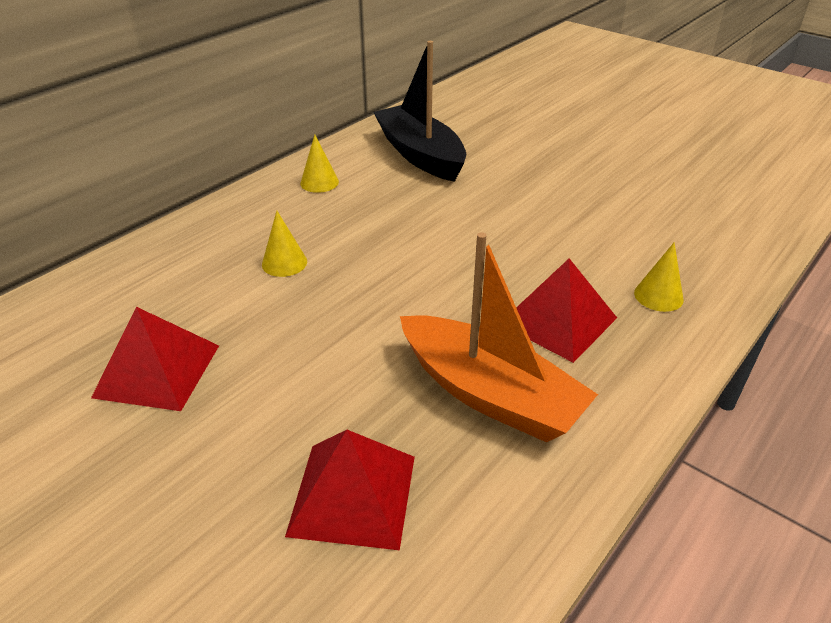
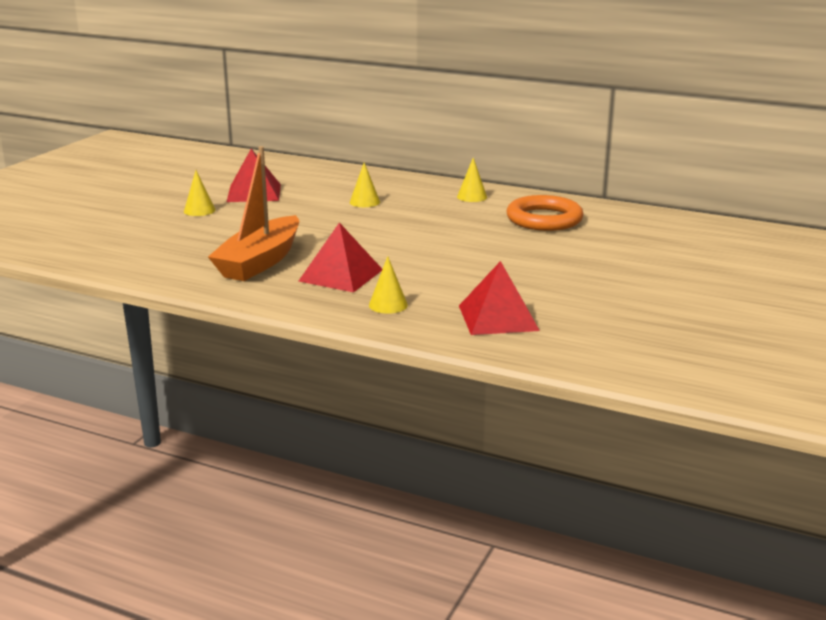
camera: 75 degrees right, 15 degrees down
(204, 452) = (199, 210): none -> yellow cone
(353, 495) = (178, 240): red pyramid -> red pyramid (498, 318)
(420, 155) = (544, 219): black boat -> orange ring

